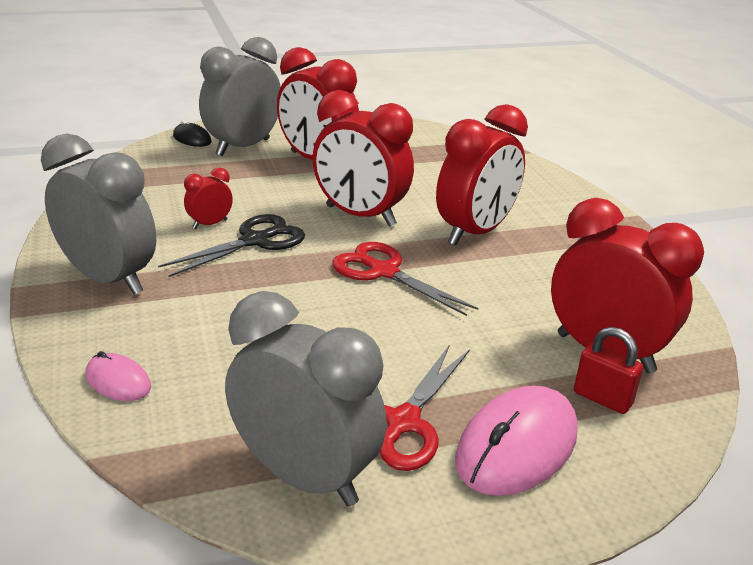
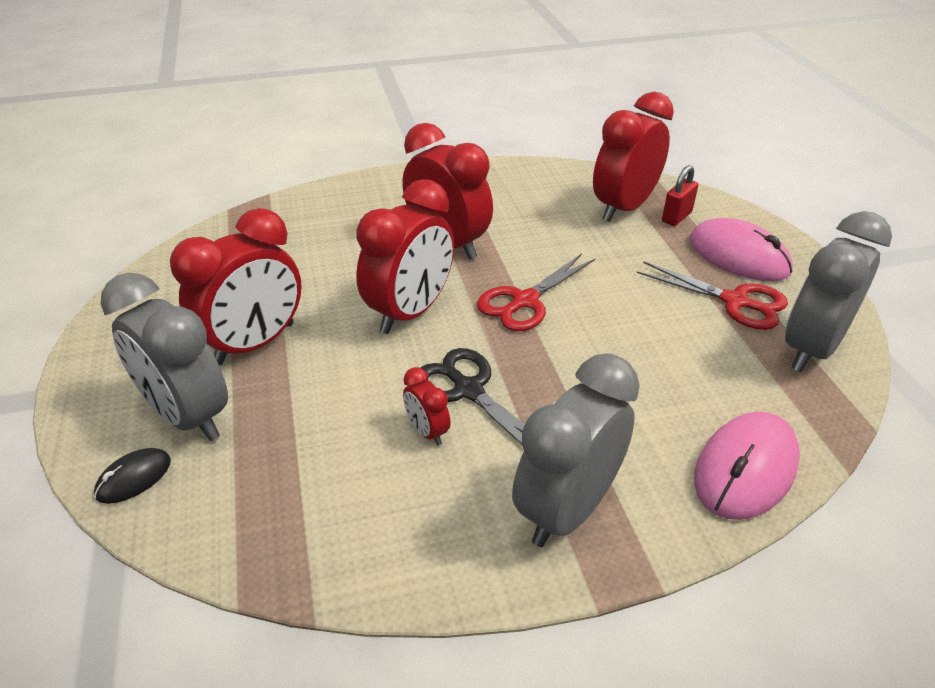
camera: 85 degrees left, 10 degrees up
(118, 381) = (745, 469): pink mouse -> pink mouse, size x1.91

